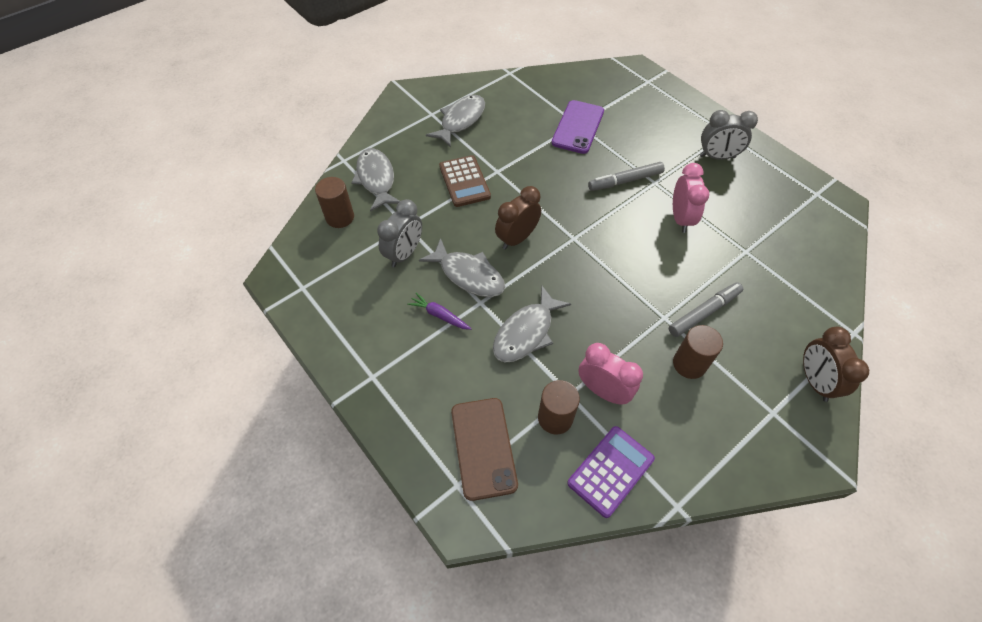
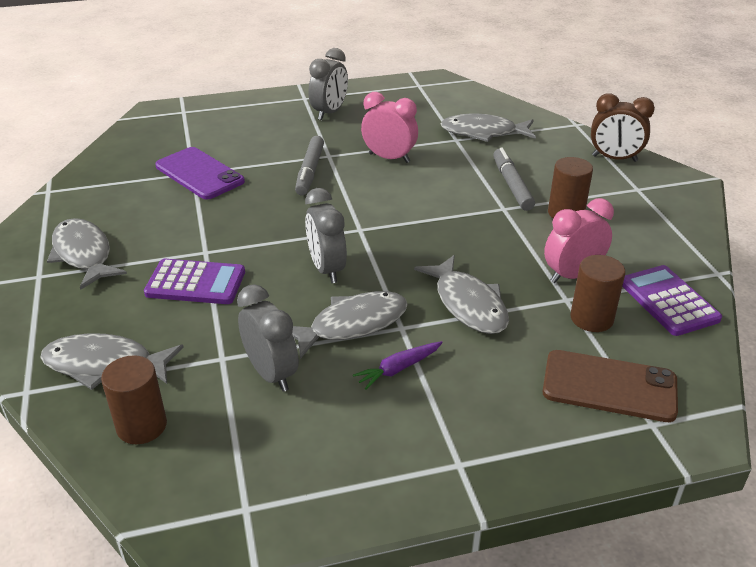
camera: 65 degrees left, 20 degrees down
(464, 181) = (195, 283): brown calculator -> purple calculator
(517, 238) = (326, 269): brown clock -> grey clock
(774, 266) = (483, 133): none -> grey fish

